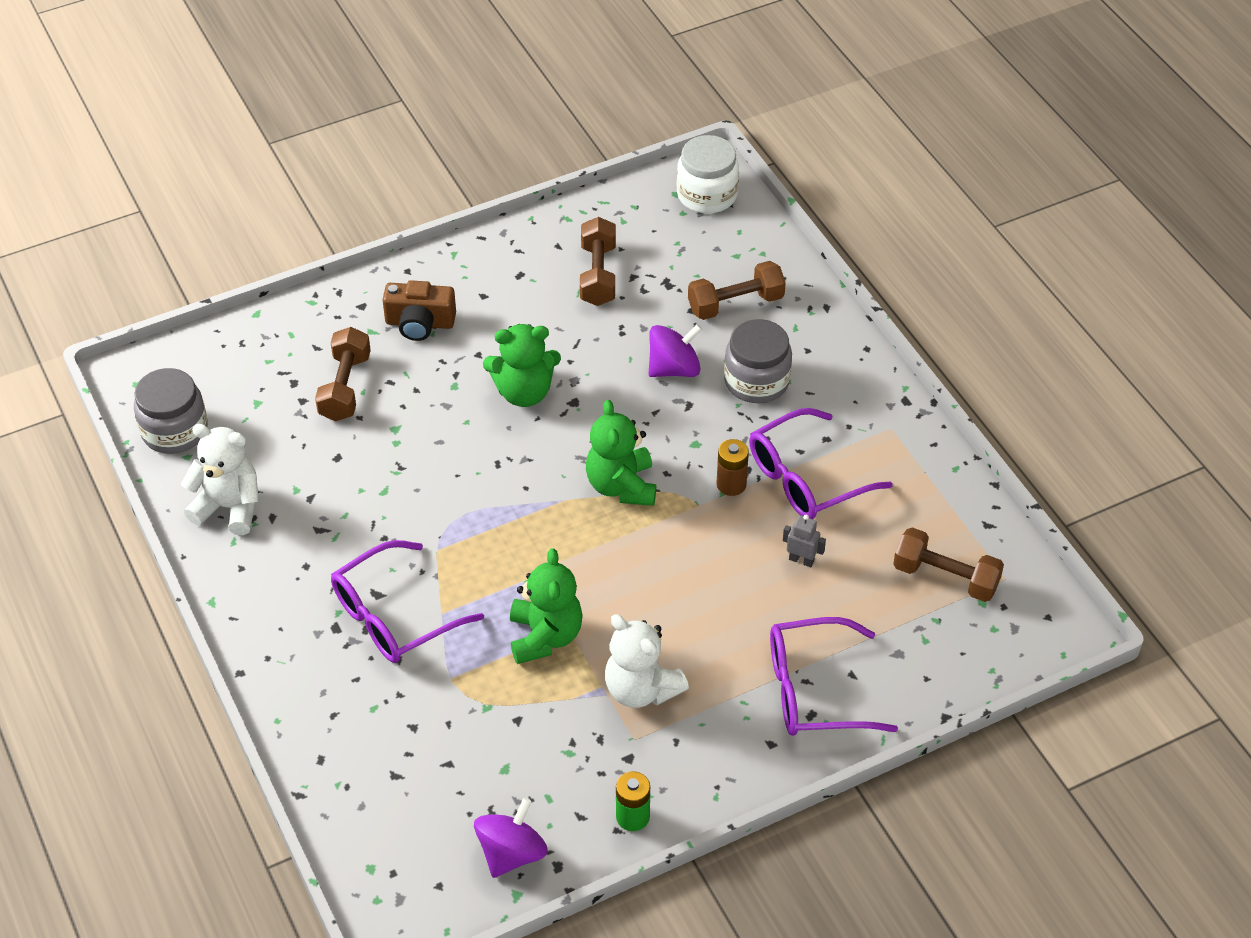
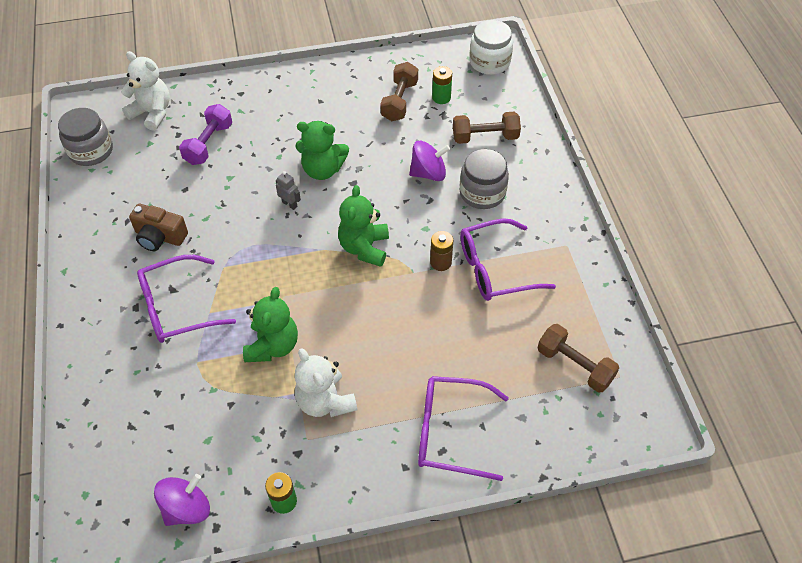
camera: 15 degrees right, 5 degrees up
(229, 507) = (102, 208): white teddy bear -> white teddy bear (152, 113)
(345, 387) = (209, 144): brown dumbbell -> purple dumbbell
(420, 323) = (272, 111): brown camera -> brown camera (160, 237)
(655, 259) = (441, 97): none -> green battery
(801, 560) = (472, 329): grey robot -> grey robot (289, 204)

